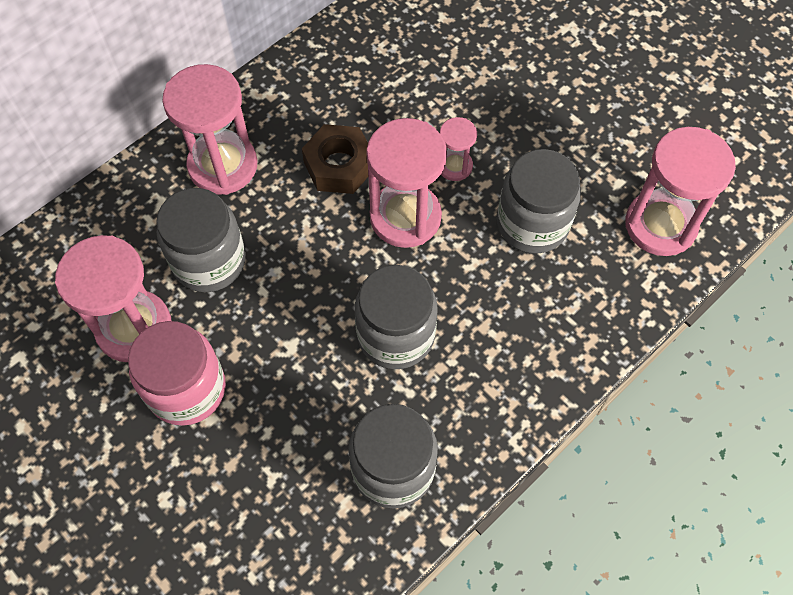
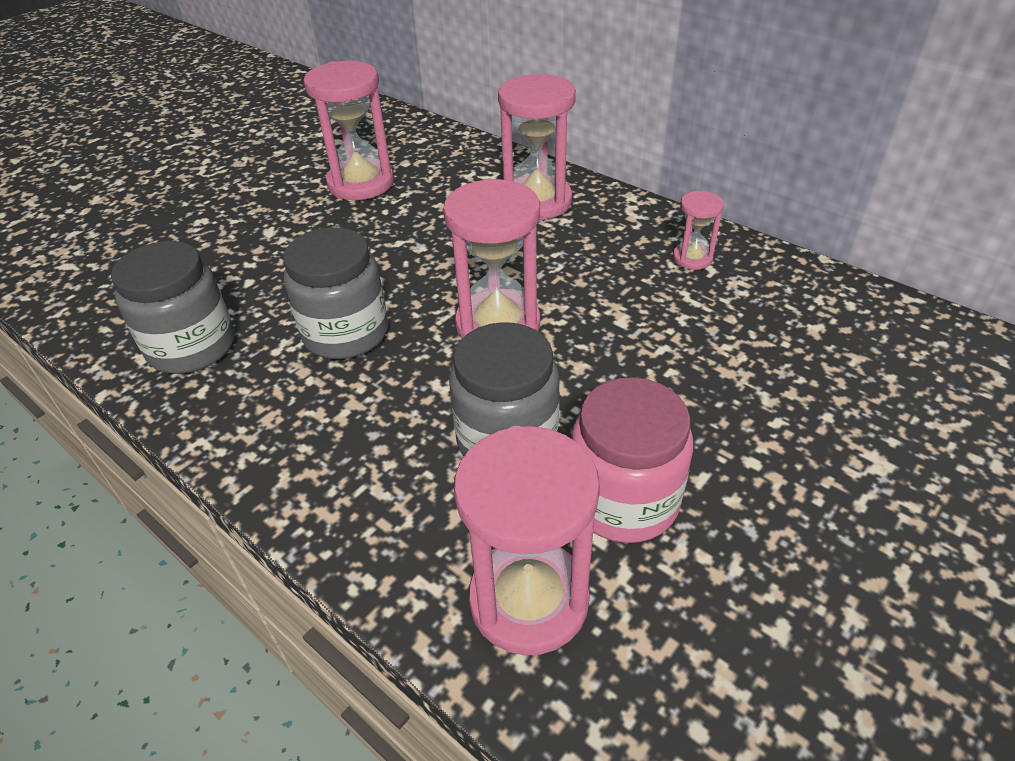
camera: 85 degrees right, 20 degrees down
(187, 389) = (299, 216): pink jar -> pink jar (623, 500)
(209, 261) = (429, 209): grey jar -> none
(339, 166) = (556, 270): brown nut -> none
(454, 166) = (579, 358): pink hourglass -> pink hourglass (692, 258)

